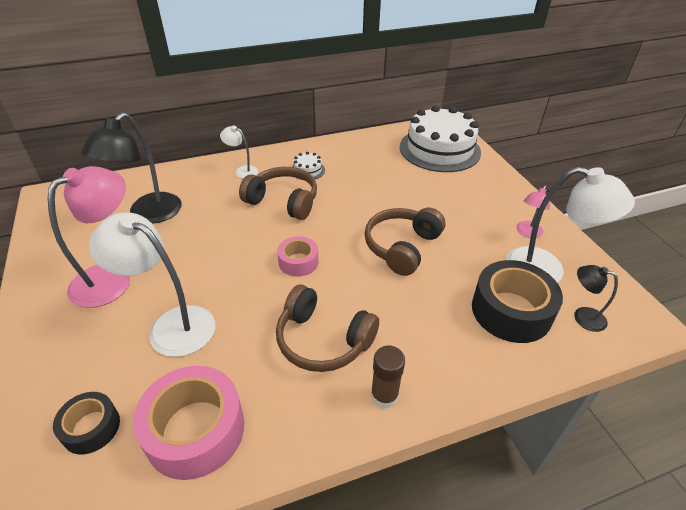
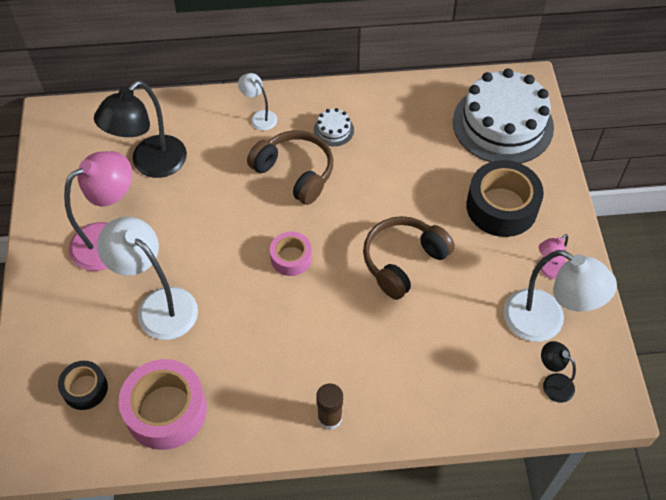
camera: 15 degrees right, 15 degrees up
(323, 340) = (291, 352): brown headphones -> none
(511, 311) = (483, 361): black tape -> black tape (501, 206)

